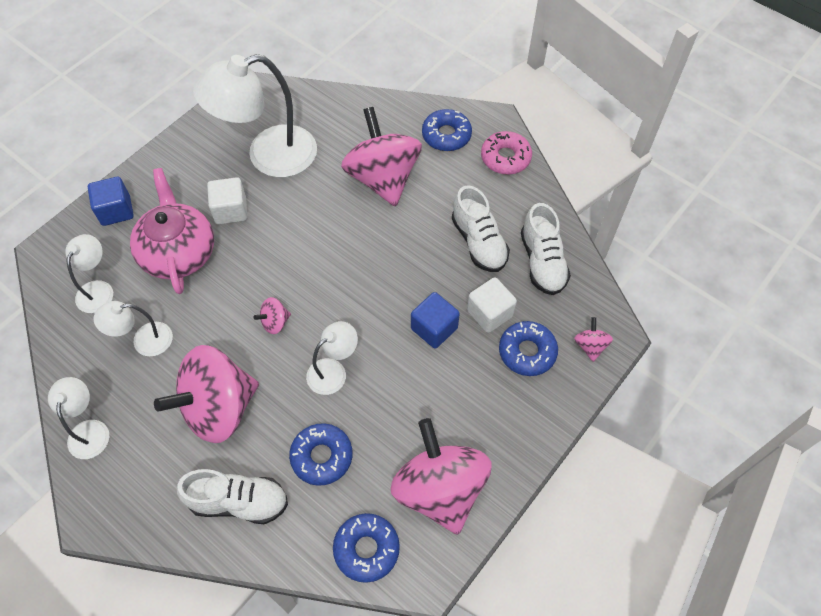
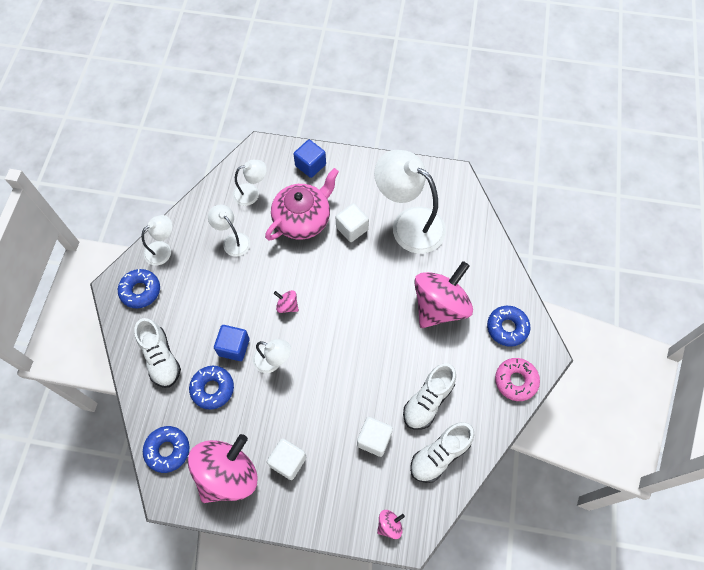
camera: 60 degrees right, 5 degrees up
(219, 408) = (212, 310): pink spinning top -> none
(434, 328) = (340, 408): blue cube -> blue cube (234, 347)
(463, 413) = (288, 461): none -> white cube
(527, 352) = (358, 481): blue donut -> blue donut (140, 291)

